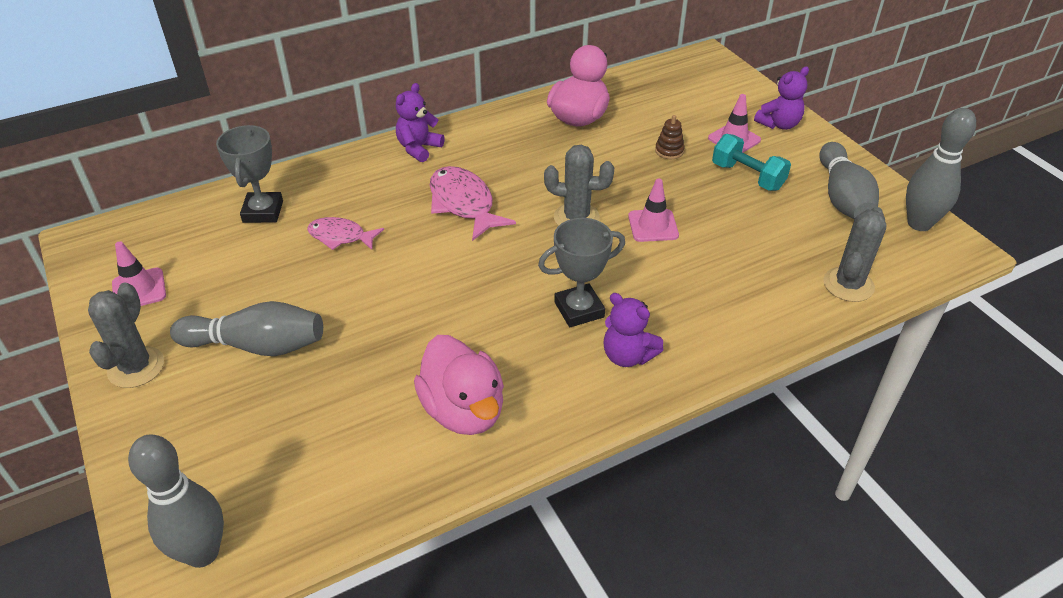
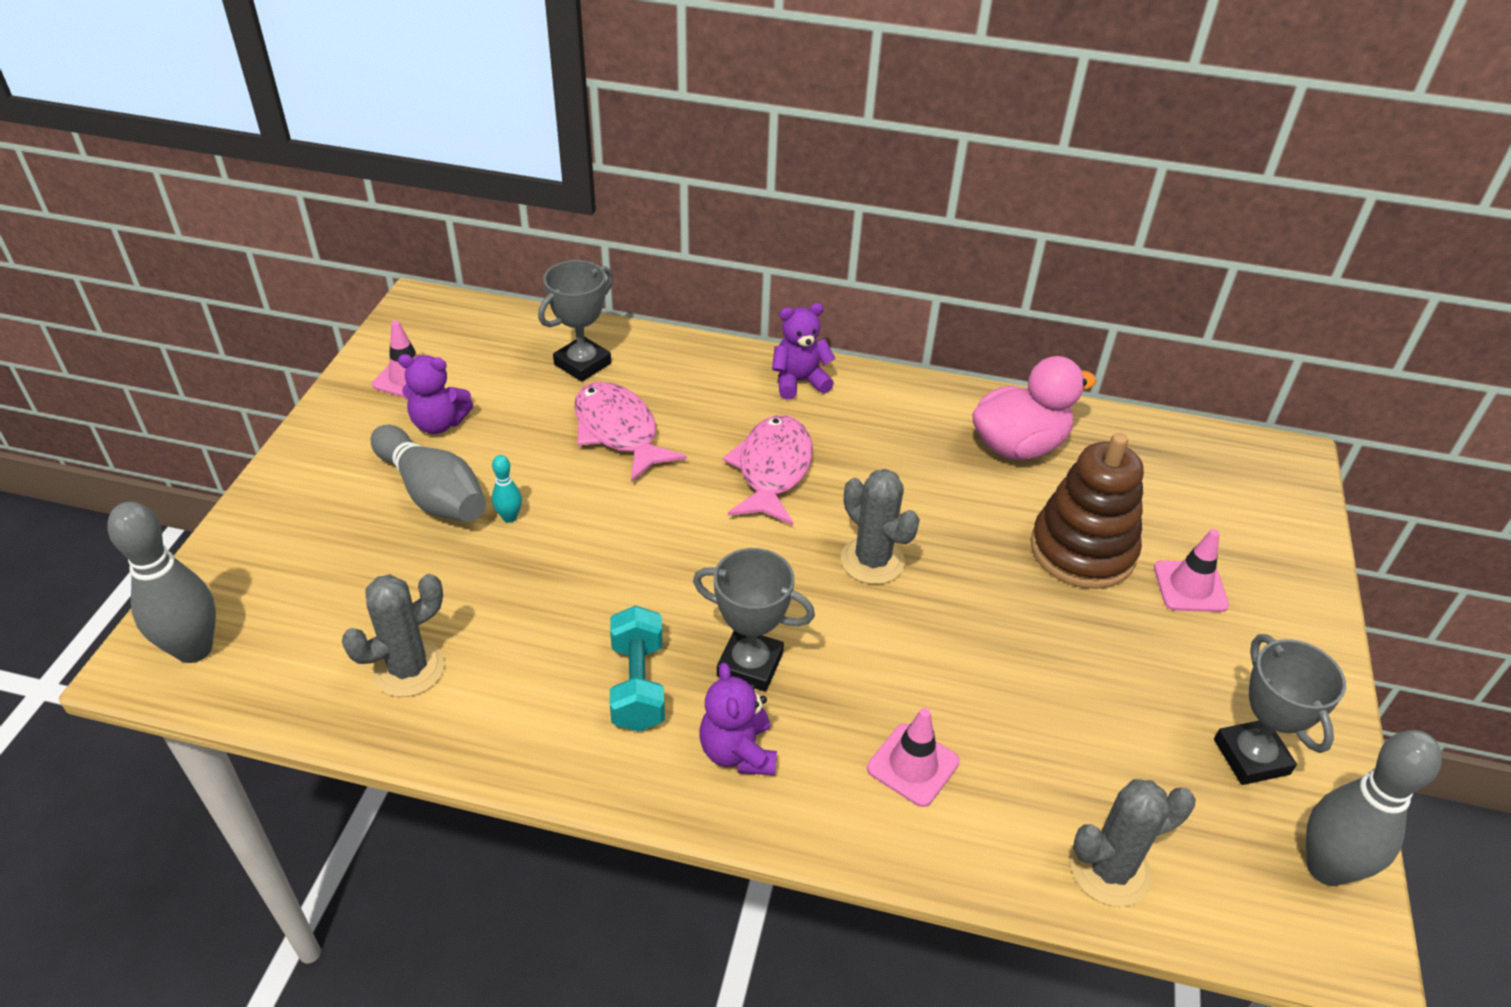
camera: 40 degrees right, 0 degrees up
(136, 367) = (329, 449): grey cactus -> grey cactus (409, 669)
(332, 326) = (509, 517): none -> turquoise bowling pin
(340, 236) = (619, 431): pink fish -> pink fish, size x1.56
(463, 410) = (520, 685): pink duck -> none
(653, 226) = (948, 627): pink traffic cone -> pink traffic cone (913, 765)
(669, 151) = (1082, 550): brown stacking toy -> brown stacking toy, size x2.44
(747, 176) = (1147, 644): turquoise dumbbell -> turquoise dumbbell (638, 685)
(779, 124) = (1282, 605): purple teddy bear -> purple teddy bear (439, 423)
(842, 197) = (1251, 757): grey bowling pin -> grey trophy

